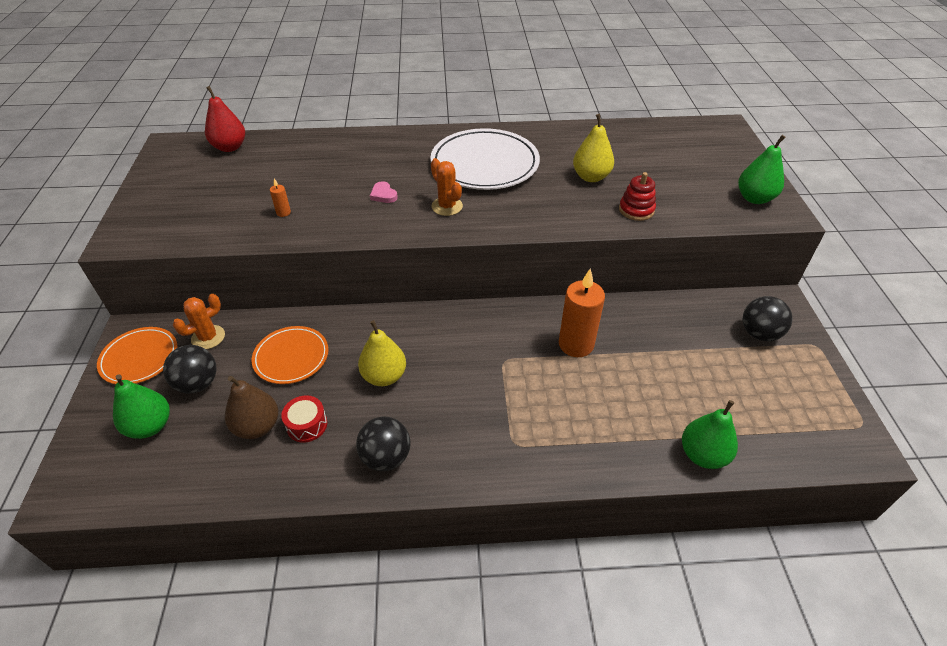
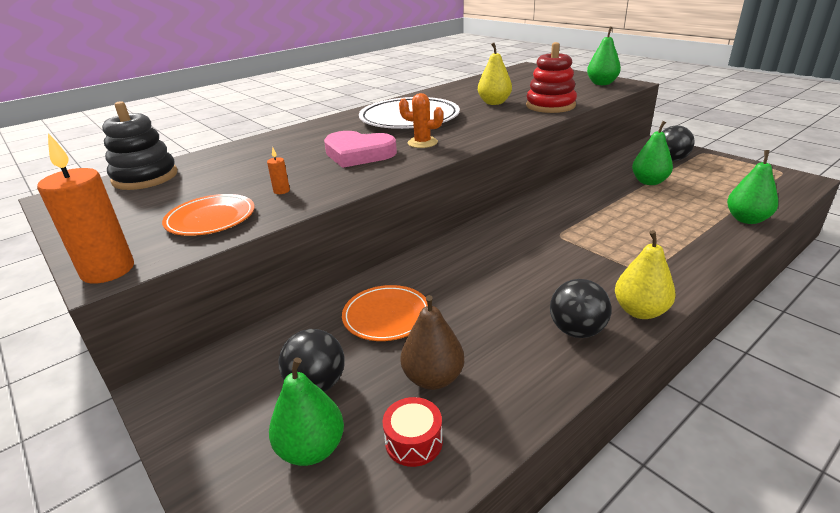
camera: 35 degrees left, 15 degrees down
(139, 358) = (209, 404): orange plate -> orange plate (211, 219)
(208, 337) = (273, 346): orange cactus -> none
(230, 147) = (145, 177): red pear -> black stacking toy
(307, 425) = (477, 350): red drum -> red drum (414, 441)
(383, 195) = (358, 154): pink heart -> pink heart, size x2.34
(384, 376) = (489, 286): yellow pear -> yellow pear (640, 311)
(576, 344) = (588, 207): orange candle -> orange candle (108, 270)
(636, 210) = (550, 106): red stacking toy -> red stacking toy, size x1.67
(683, 349) = (649, 182): none -> green pear

